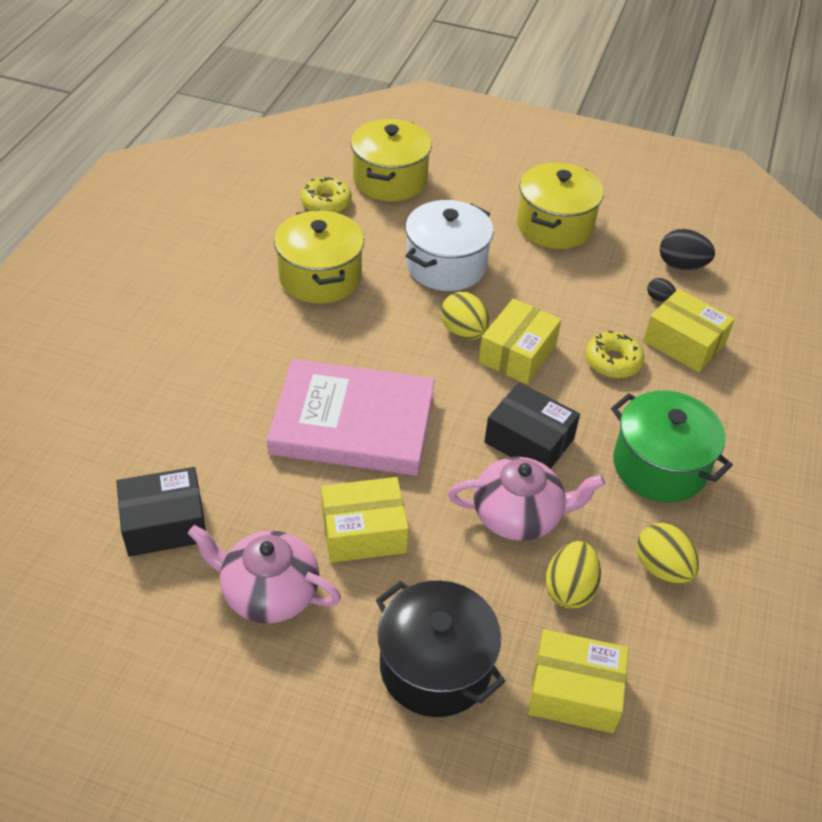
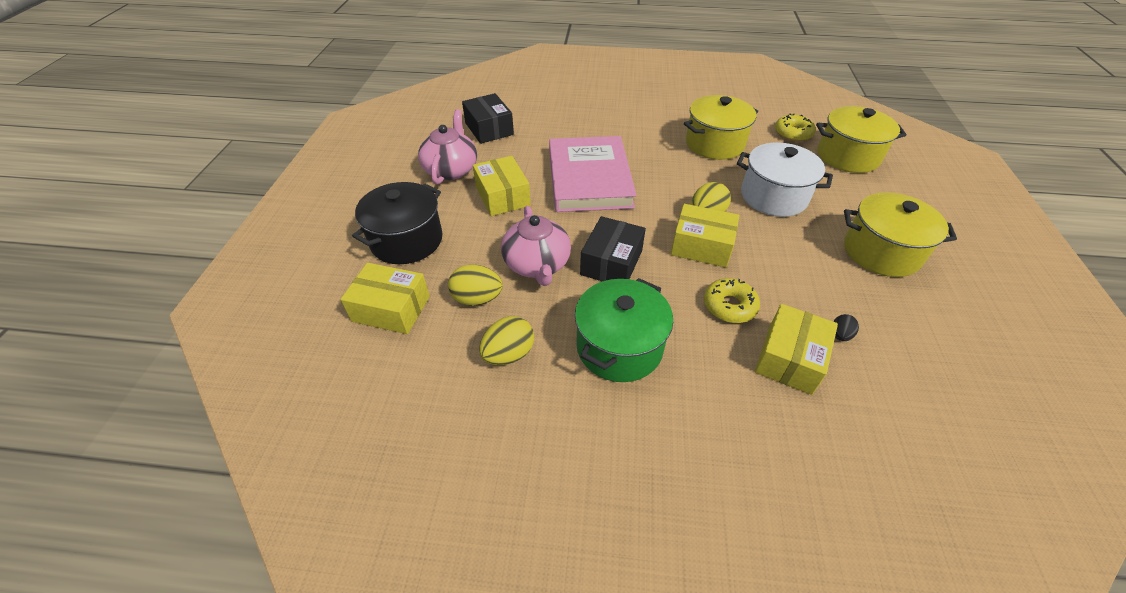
camera: 80 degrees right, 0 degrees up
(574, 692) = (391, 309): yellow box -> yellow box turned 75 degrees counterclockwise
(681, 265) = (907, 351): black egg -> none

